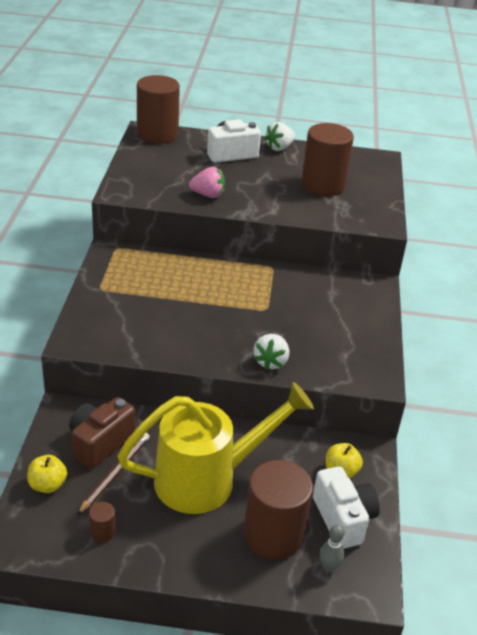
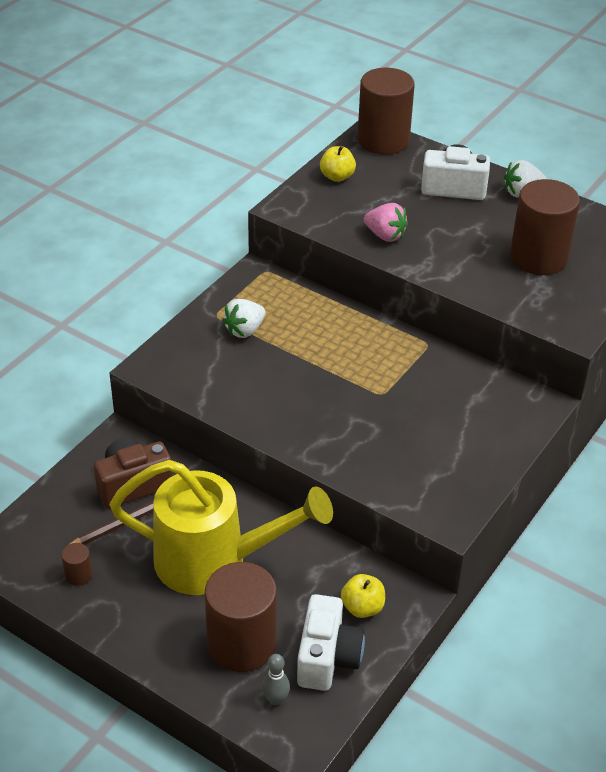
camera: 30 degrees right, 5 degrees up
(47, 485) = (57, 509): yellow apple -> yellow apple (337, 176)
(271, 362) = (341, 457): white strawberry -> white strawberry (244, 330)

